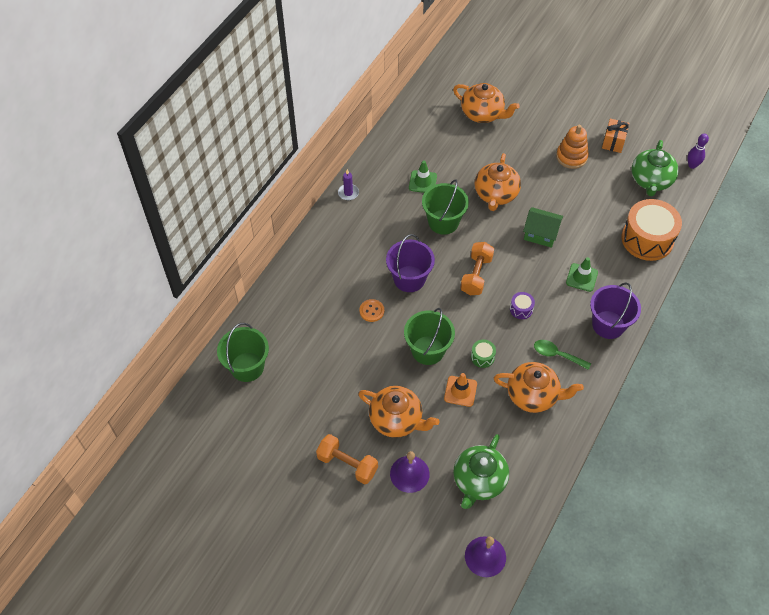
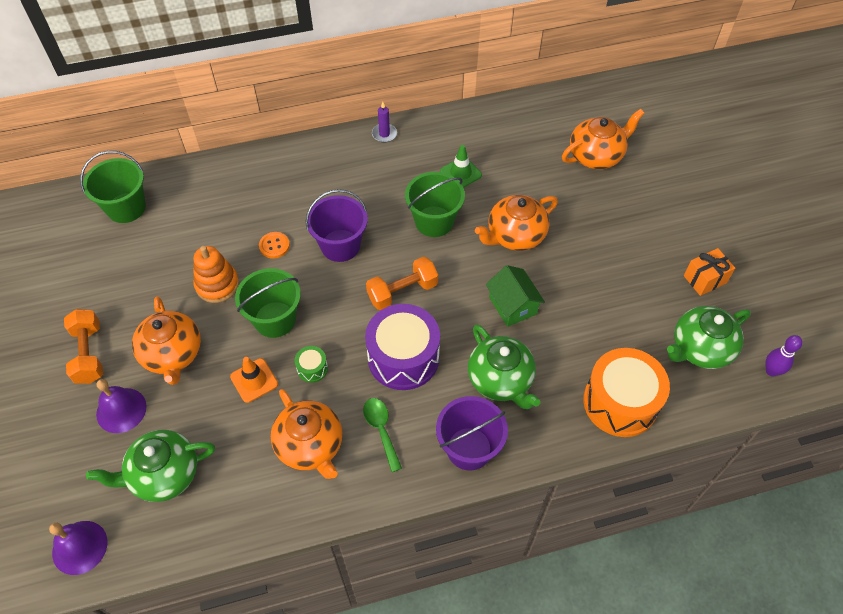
camera: 45 degrees right, 0 degrees up
(483, 114) = (596, 156): orange teapot -> orange teapot turned 105 degrees counterclockwise
(521, 309) = (403, 357): purple drum -> purple drum, size x2.34
(571, 157) = (639, 259): orange stacking toy -> orange stacking toy (217, 285)
(581, 277) = (501, 380): green traffic cone -> green teapot

